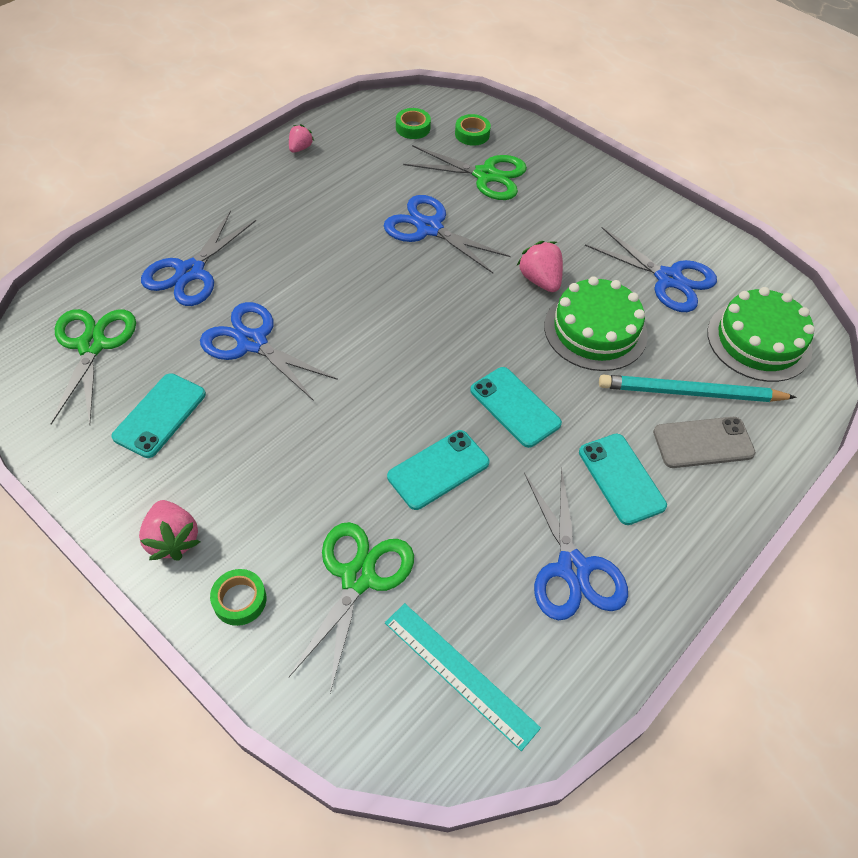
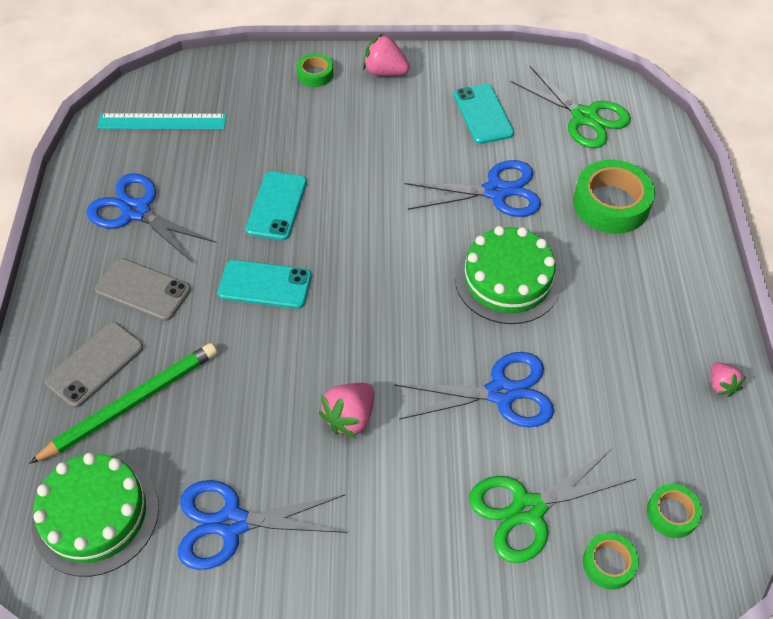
camera: 140 degrees right, 0 degrees up
(190, 272) = (611, 204): blue scissors -> green tape
(358, 577) = (263, 122): green scissors -> none
(540, 280) = (350, 417): pink strawberry -> pink strawberry turned 105 degrees clockwise
(595, 330) = (257, 402): green cake -> green cake (507, 280)
(621, 478) = (143, 290): turquoise phone -> grey phone
(690, 393) = (131, 403): turquoise pencil -> green pencil

